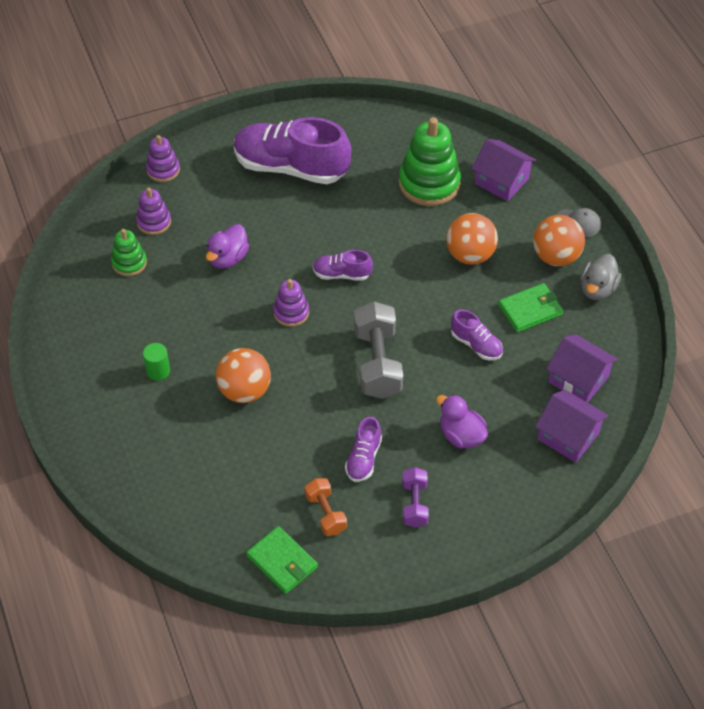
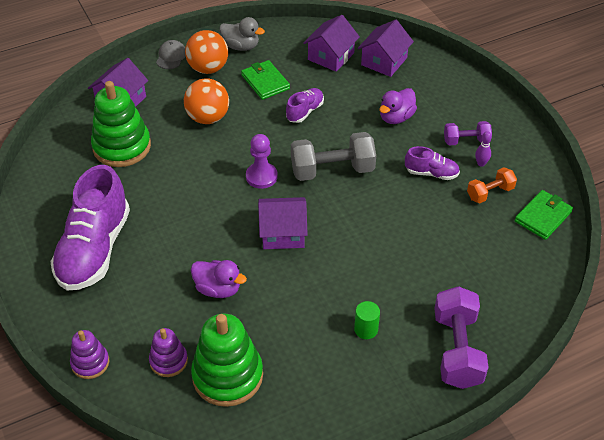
camera: 95 degrees left, 5 degrees down
(119, 444) = (457, 350): none -> purple dumbbell
(129, 263) = (227, 376): green stacking toy -> green stacking toy, size x1.84
(244, 391) = (377, 259): orange ball -> none
(291, 312) = (282, 233): purple stacking toy -> purple house
(341, 274) = (234, 200): purple shoe -> none
(374, 299) = (261, 176): none -> purple pawn
(375, 513) = (481, 163): none -> purple bowling pin

